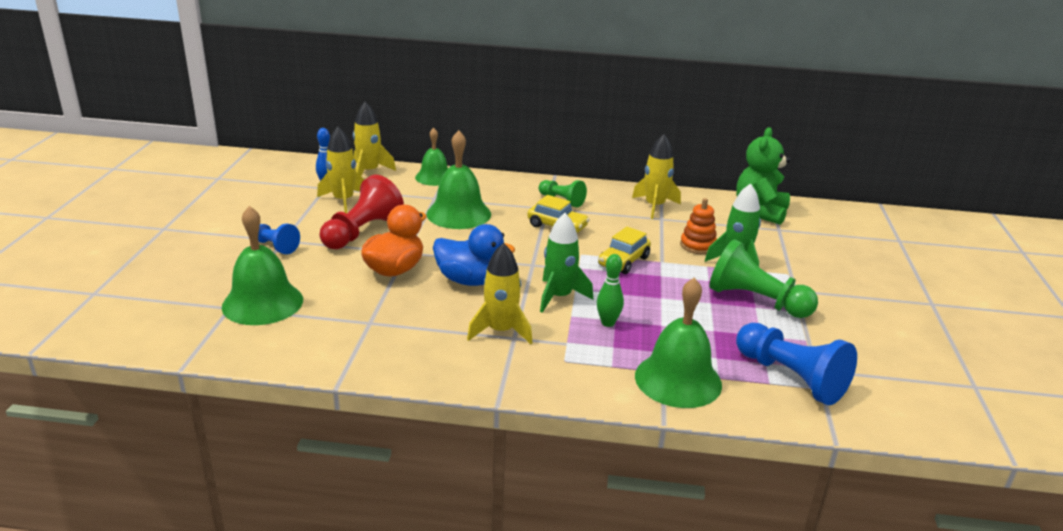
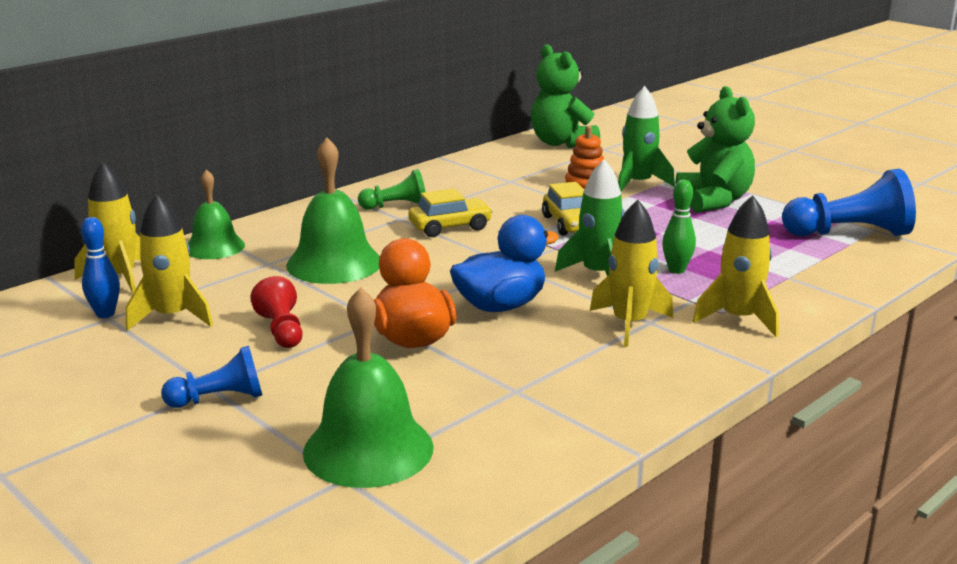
camera: 50 degrees left, 5 degrees down
(362, 232) = (281, 330): red pawn -> red pawn, size x0.58
(654, 206) = (481, 175): yellow rocket -> yellow rocket (738, 319)
(678, 380) = (808, 276): green bell -> none
(756, 301) = (714, 201): green pawn -> green teddy bear

